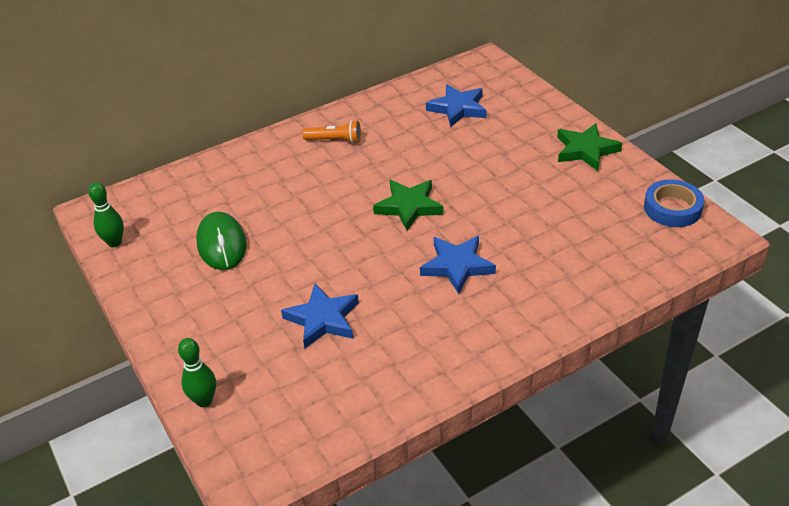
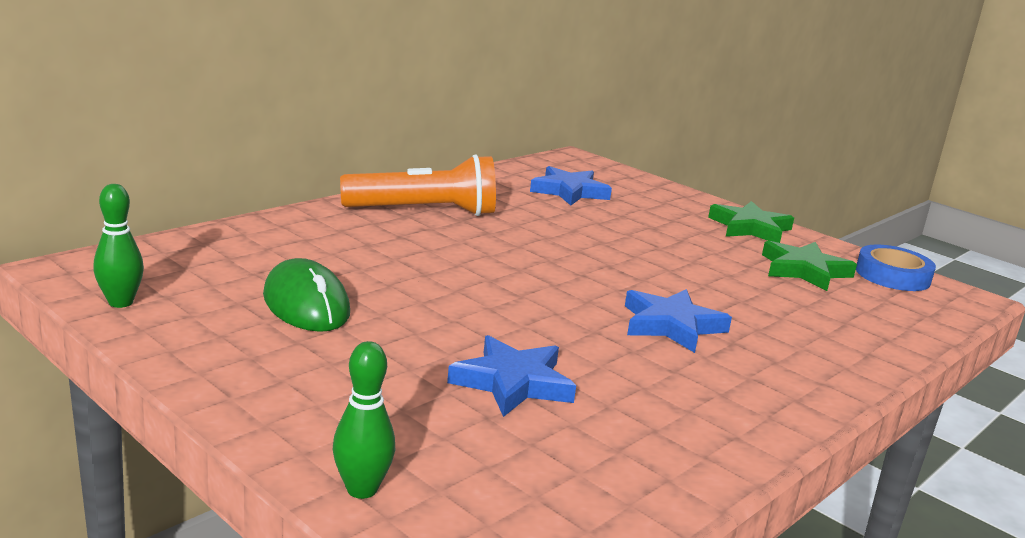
camera: 20 degrees left, 20 degrees down
(335, 140) = (424, 212): orange flashlight -> orange flashlight, size x1.92
(409, 206) = (565, 270): green star -> green star (804, 270)

